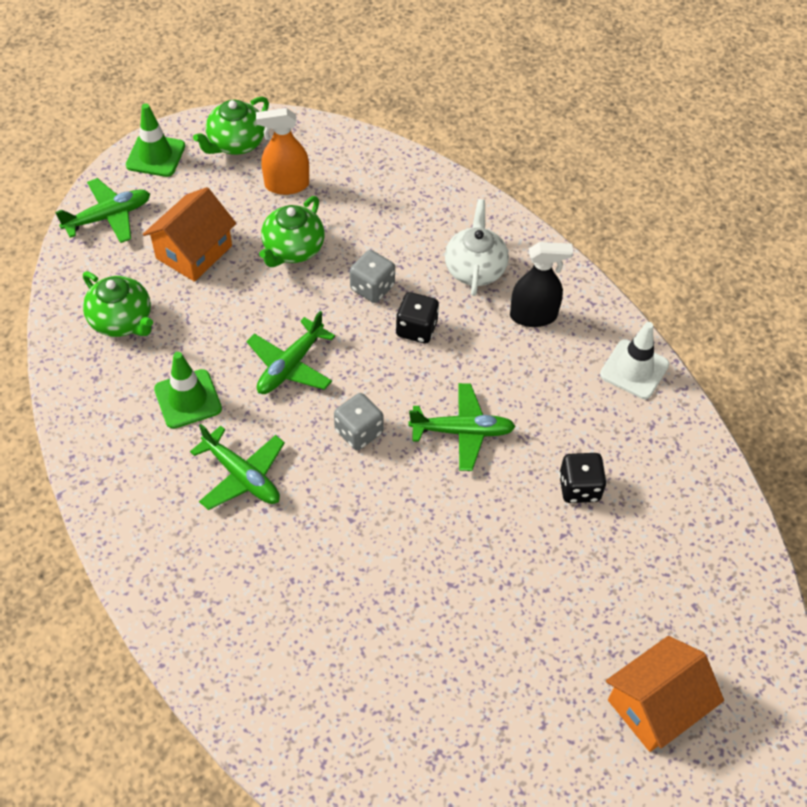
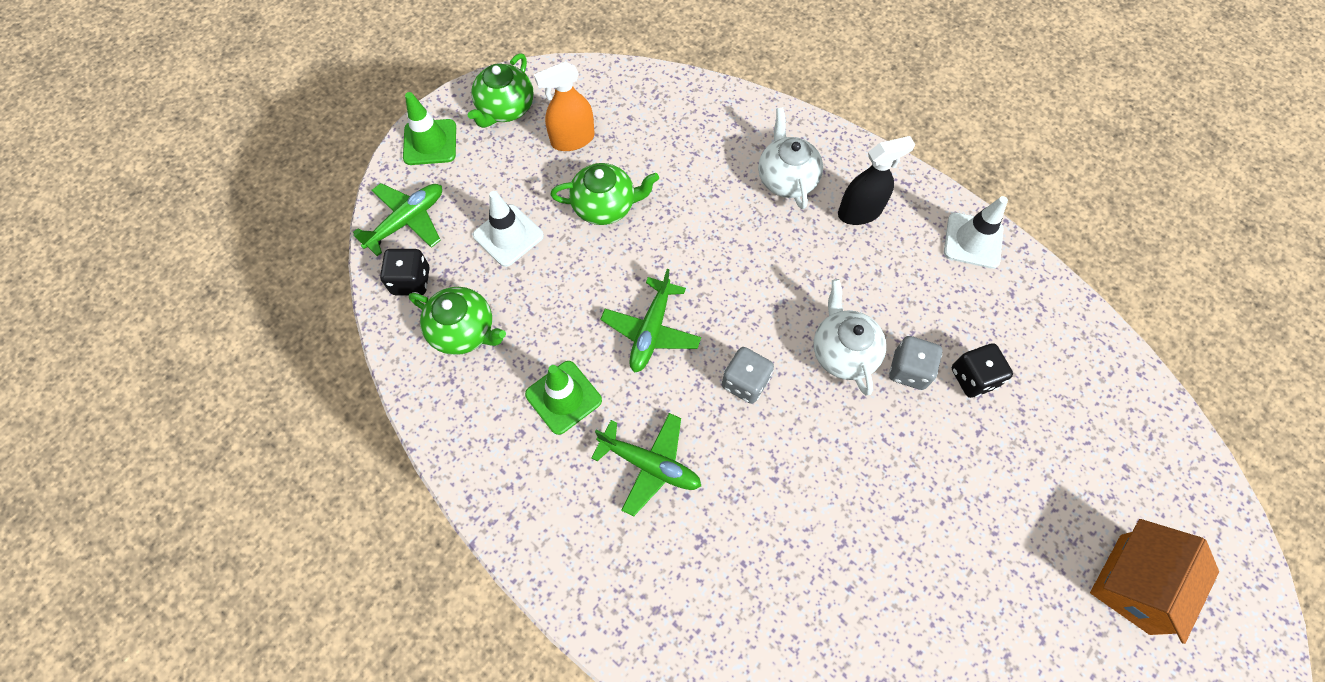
camera: 15 degrees left, 10 degrees up
(194, 252) = (508, 235): orange house -> white traffic cone
(293, 249) = (605, 206): green teapot -> green teapot turned 105 degrees counterclockwise
(372, 288) = (697, 225): grey dice -> grey dice (909, 370)
(416, 329) = (757, 256): black dice -> black dice (411, 281)
(462, 432) = (843, 352): green plane -> white teapot

